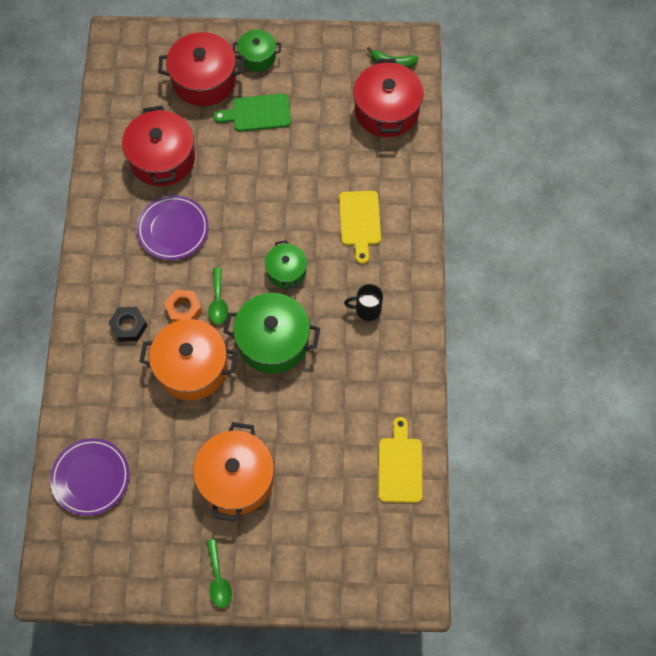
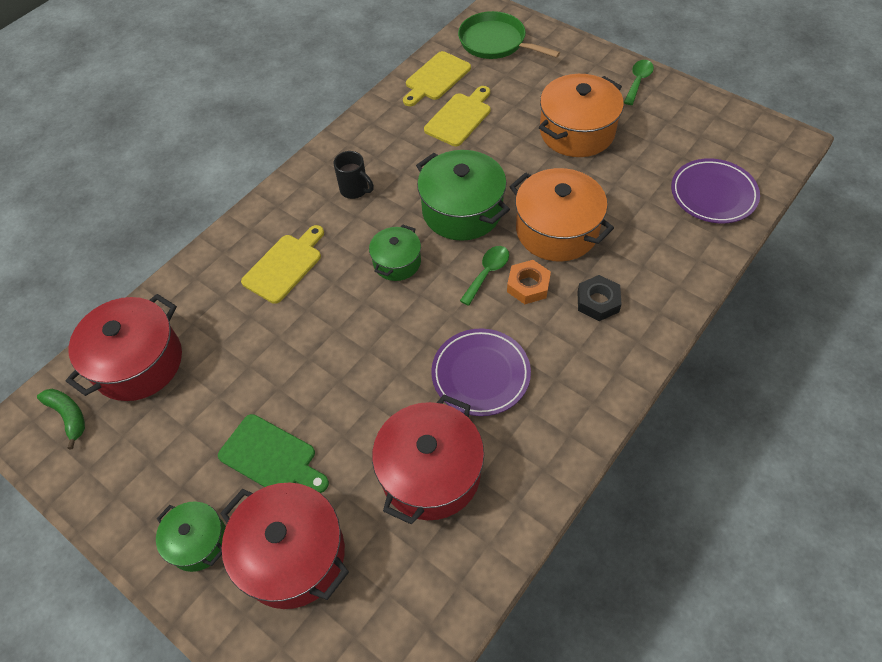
camera: 140 degrees left, 10 degrees down
(344, 432) = (459, 118): none -> yellow cutting board
(382, 550) = (495, 42): none -> green pan

